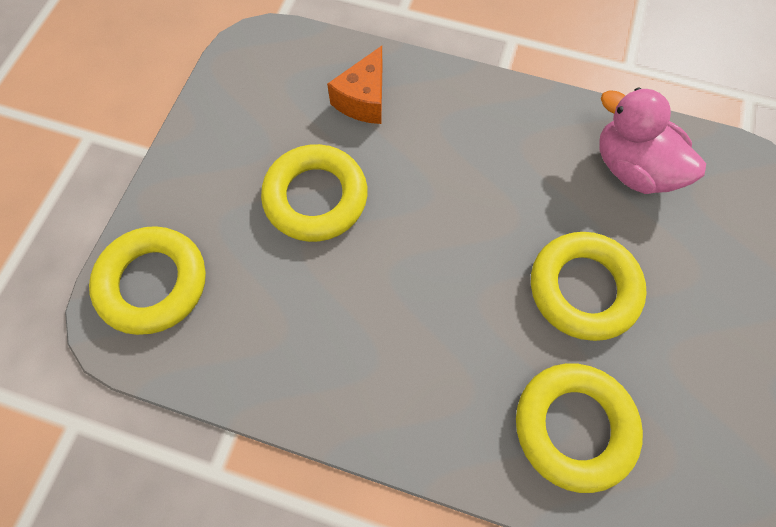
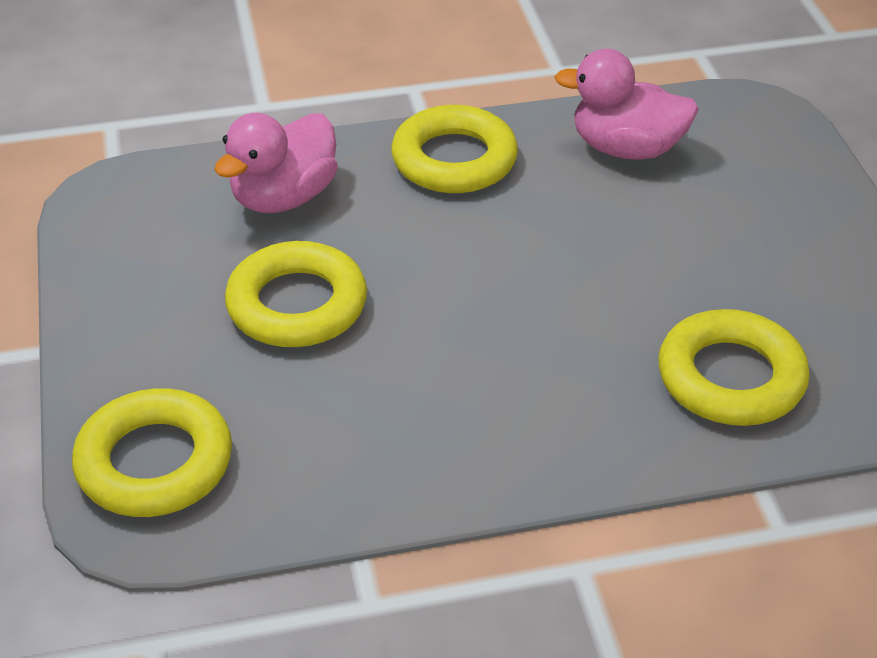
camera: 30 degrees left, 25 degrees down
(363, 99) = (284, 197): orange cheese -> pink duck
(583, 288) = (653, 264): yellow ring -> yellow ring (454, 160)

